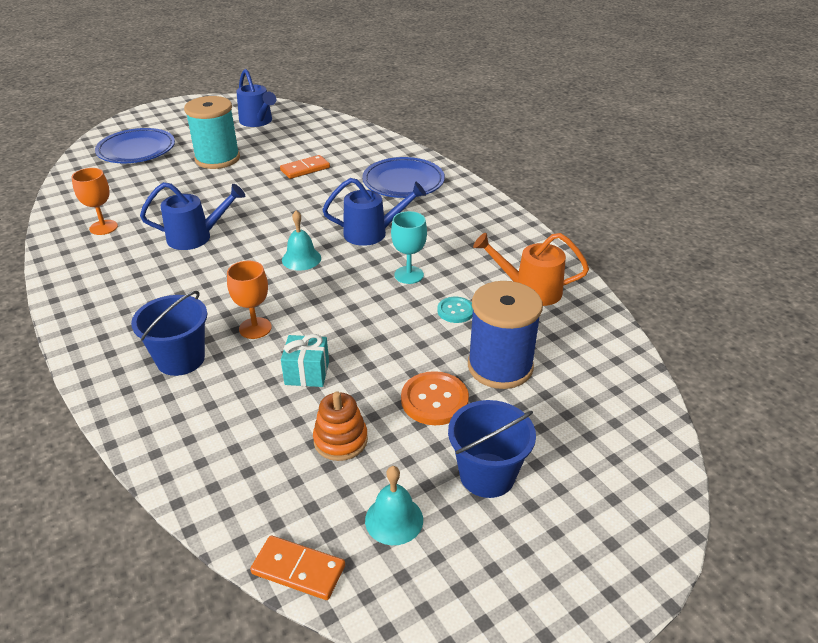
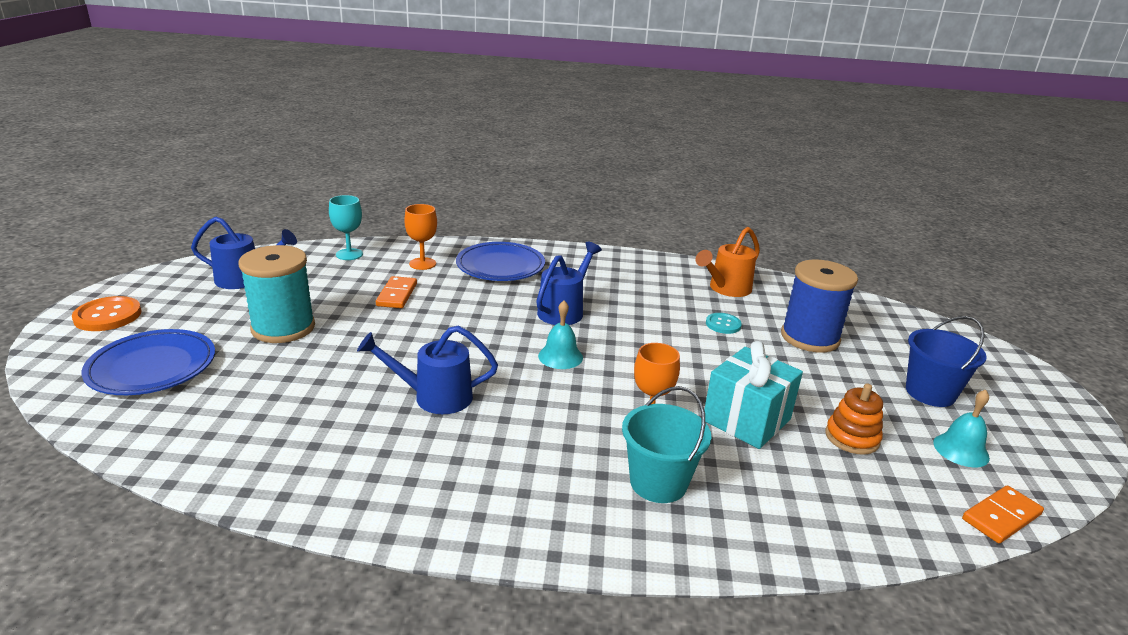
camera: 55 degrees left, 10 degrees down
(103, 227) = (310, 451): orange goblet -> orange goblet (422, 264)
(180, 359) = (658, 483): blue bucket -> turquoise bucket
(196, 237) = (434, 397): blue watering can -> blue watering can turned 120 degrees counterclockwise
(307, 373) = (746, 420): turquoise gift -> turquoise gift, size x1.65
(409, 275) = (650, 321): turquoise goblet -> turquoise goblet (349, 254)
(434, 400) = (830, 378): orange button -> orange button (108, 316)

